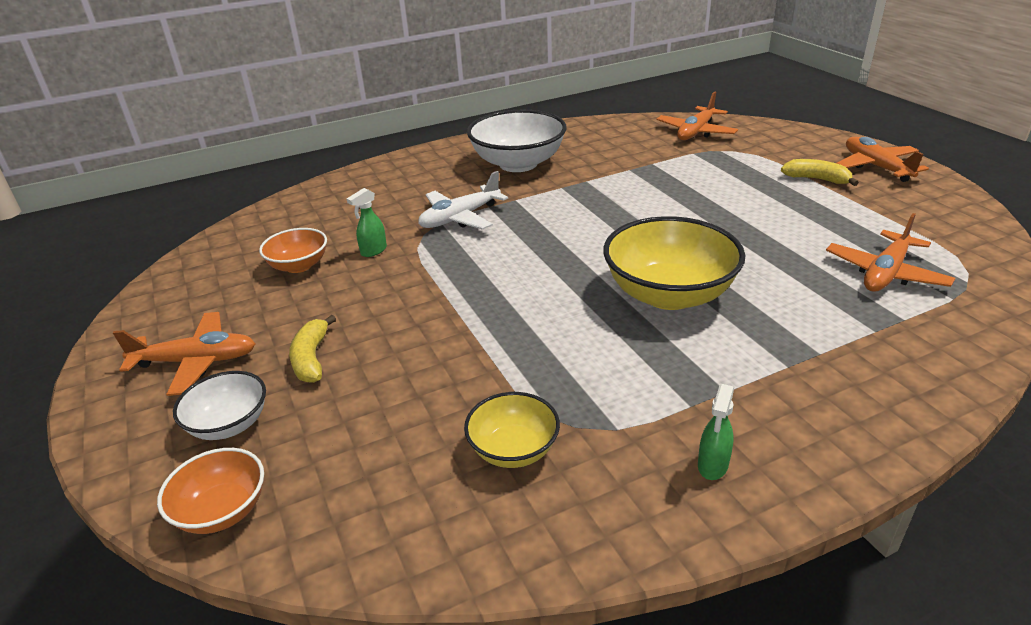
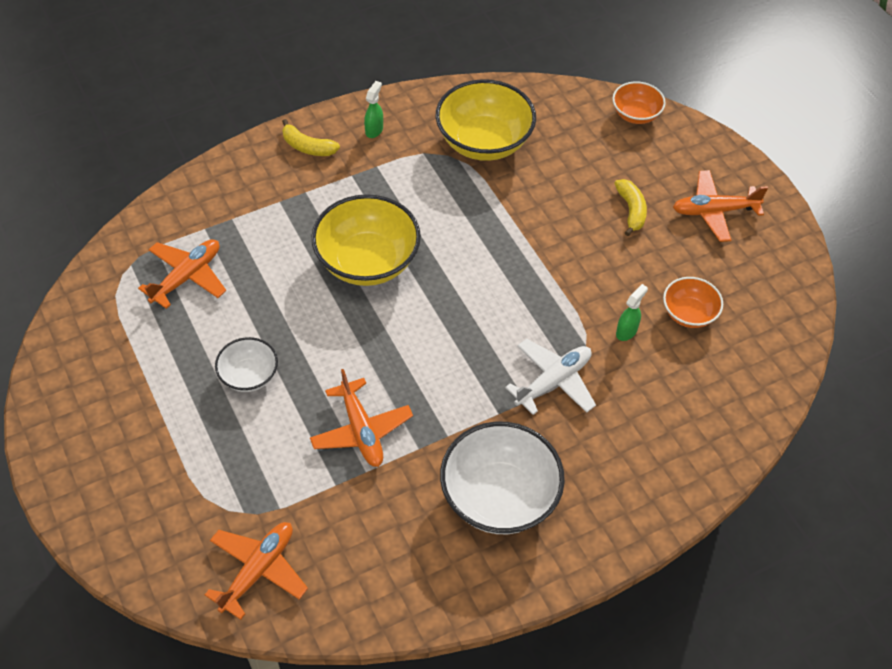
camera: 175 degrees right, 20 degrees up
(229, 424) = (661, 163): white bowl -> white bowl (249, 376)
(513, 450) = (484, 142): yellow bowl -> yellow bowl, size x1.84
(816, 179) = (164, 431): yellow banana -> yellow banana (307, 147)
(876, 167) = (85, 454): orange plane -> orange plane (361, 430)

